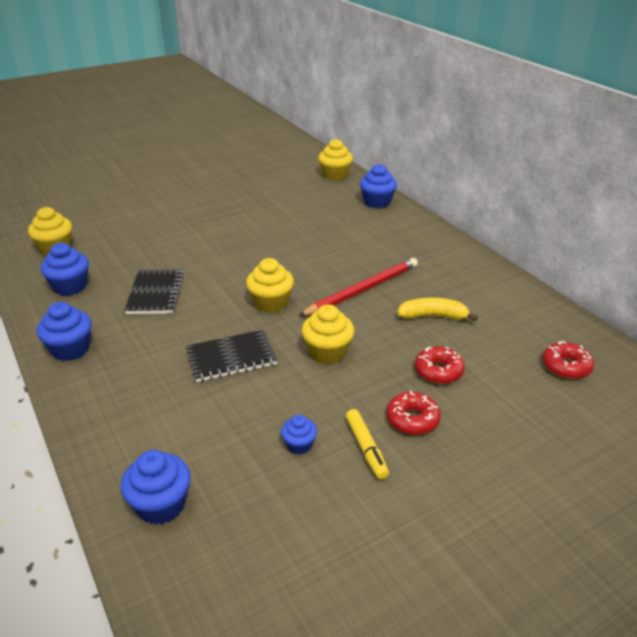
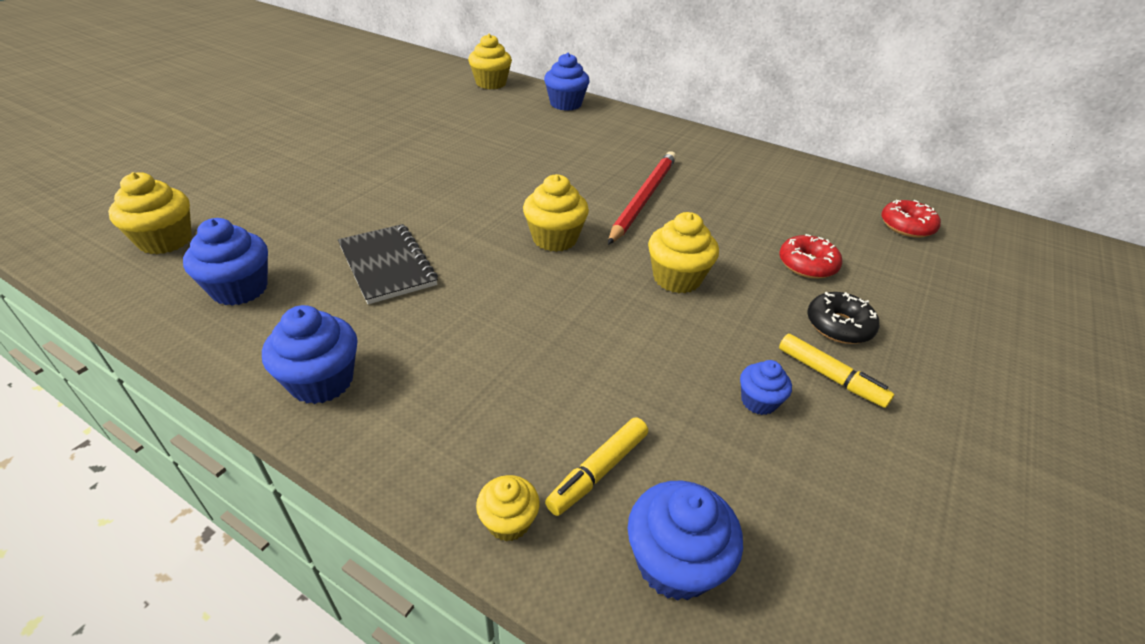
camera: 30 degrees left, 5 degrees up
(99, 451) = (508, 521): none -> yellow cupcake
(165, 445) = (598, 471): none -> yellow marker
(231, 358) = (571, 320): black notebook -> none
(412, 419) = (839, 326): red donut -> black donut
(433, 316) = (742, 209): yellow banana -> none

